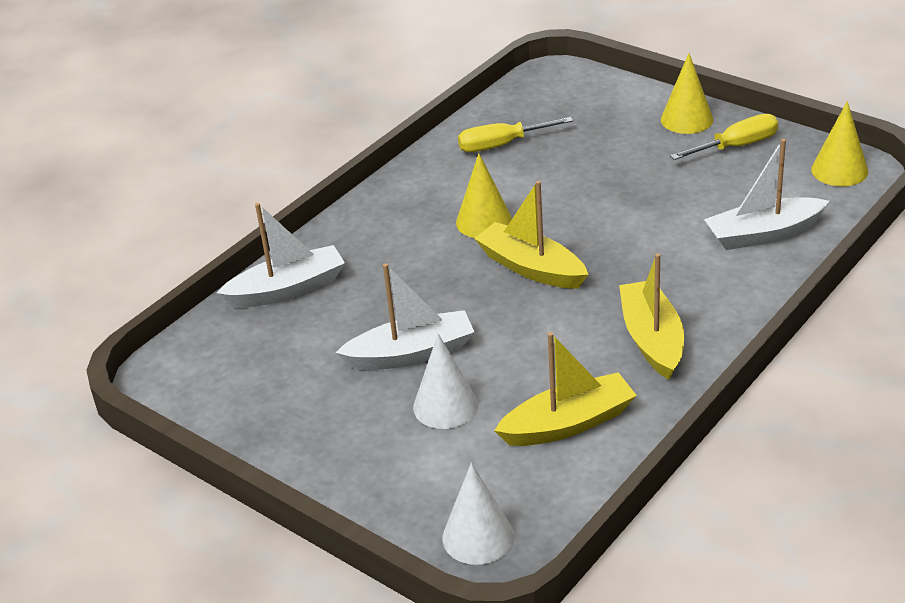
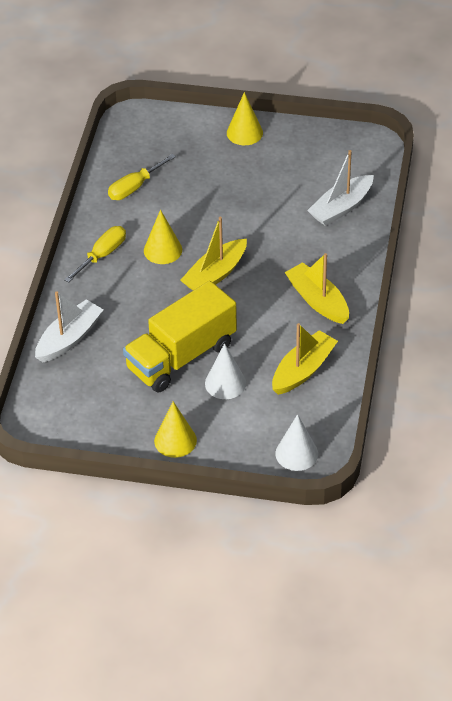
camera: 30 degrees left, 10 degrees up
(411, 353) = (181, 356): white boat -> yellow truck
(531, 268) = (215, 274): yellow boat -> yellow boat turned 60 degrees counterclockwise
(736, 146) = (288, 146): yellow screwdriver -> yellow screwdriver (102, 255)
(839, 170) = (361, 147): yellow cone -> yellow cone (175, 440)

